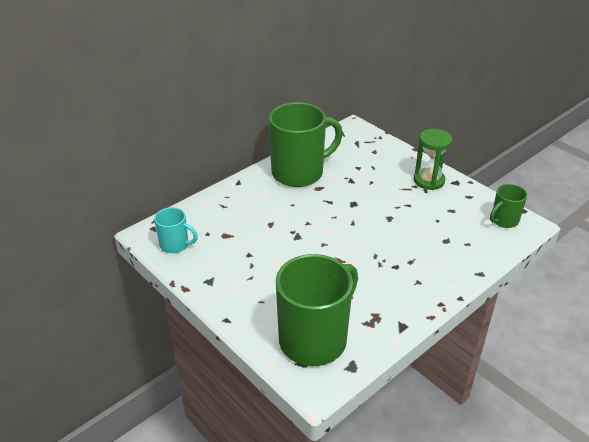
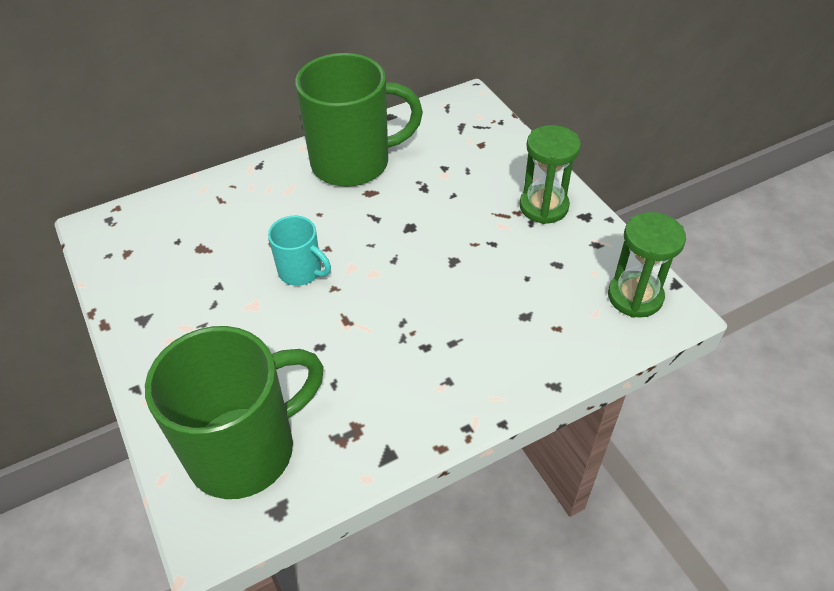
camera: 15 degrees right, 10 degrees up
(175, 245) = (125, 252): turquoise mug -> turquoise mug (301, 272)
(503, 220) = (635, 297): green mug -> green hourglass

